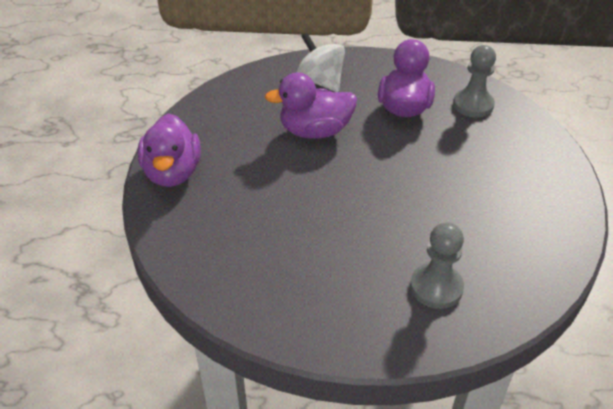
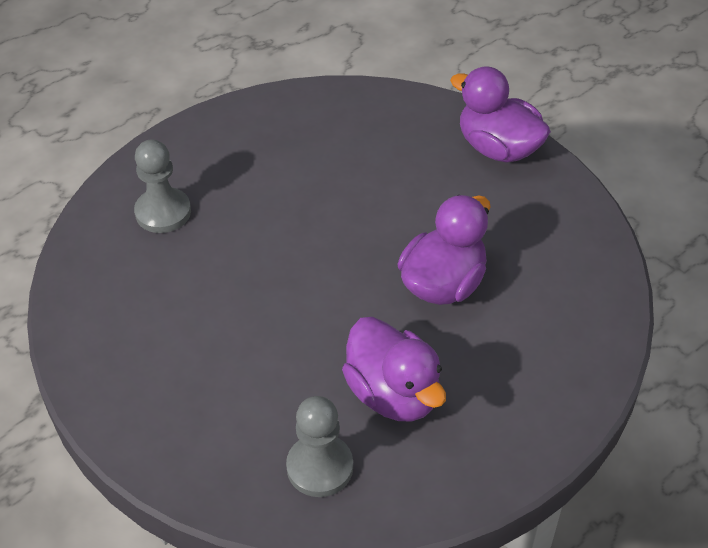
camera: 135 degrees right, 5 degrees up
(320, 81) = (531, 358): white spinning top -> none

